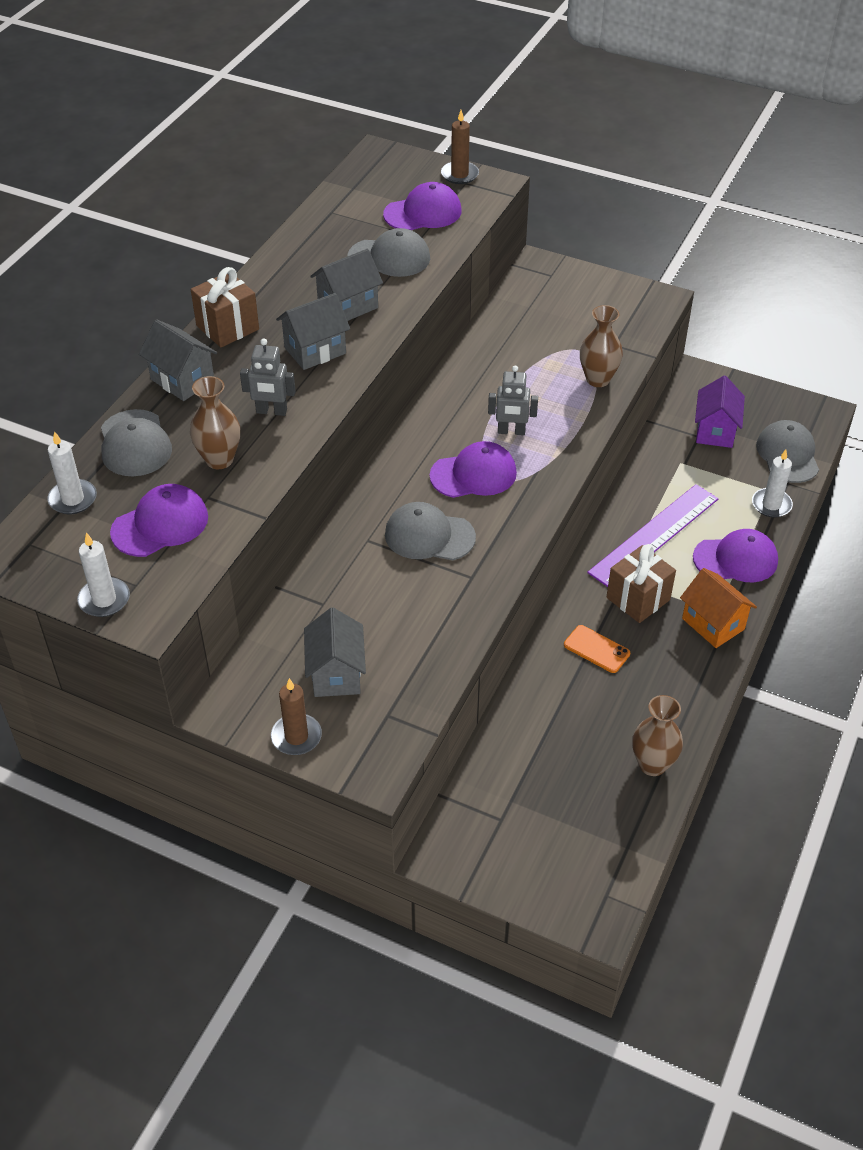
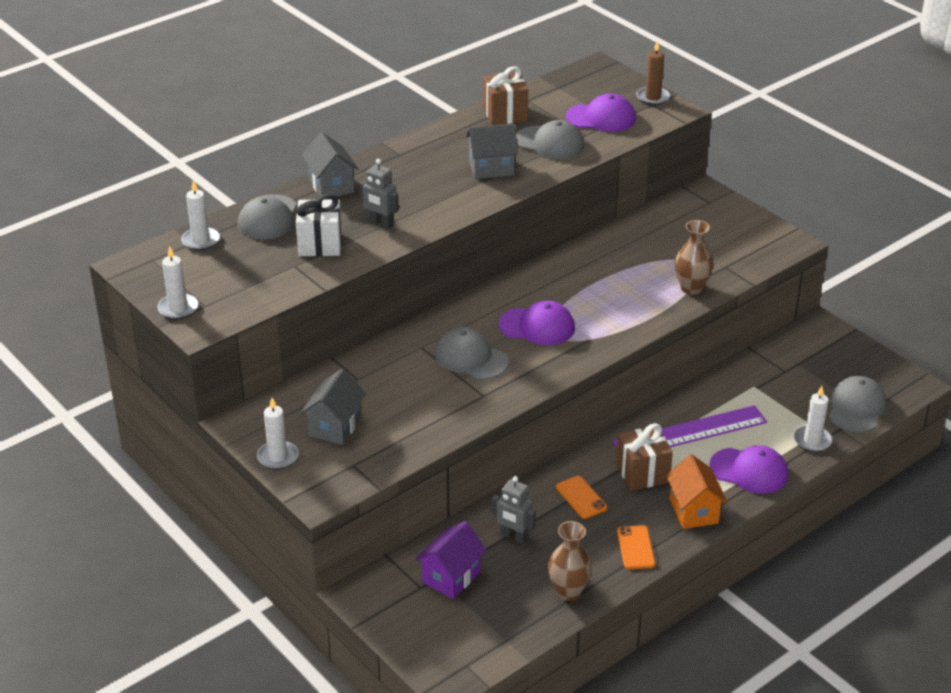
camera: 25 degrees right, 10 degrees down
(160, 524) = (249, 273): purple cap -> none
(219, 459) = (320, 244): brown vase -> white gift
(227, 327) = (389, 160): brown gift -> brown gift (505, 114)
(296, 736) = (278, 457): brown candle -> white candle
(315, 350) = (443, 192): grey house -> none
(511, 431) = (590, 305): grey robot -> grey robot (513, 537)
(685, 687) = (636, 548): none -> orange phone
(715, 431) = (803, 371): purple house -> purple house (451, 577)

